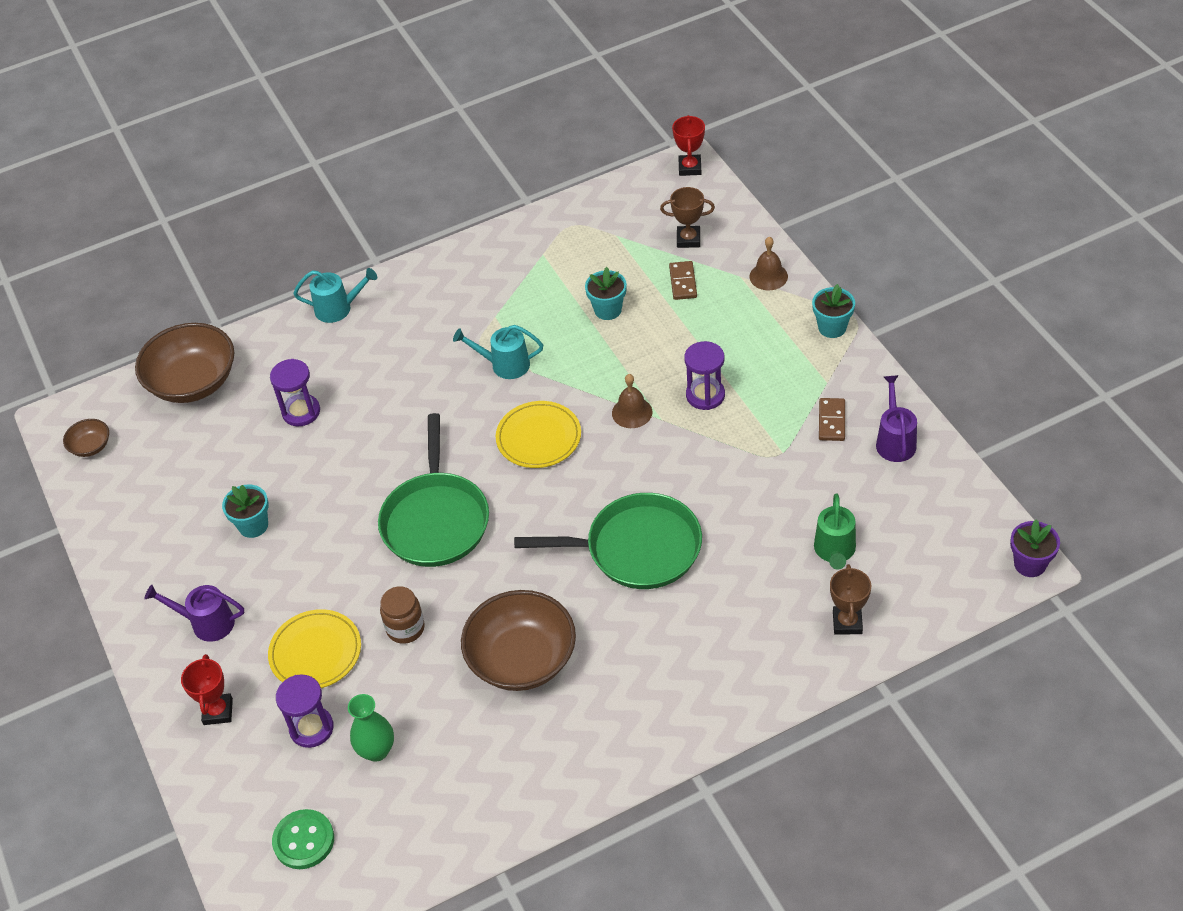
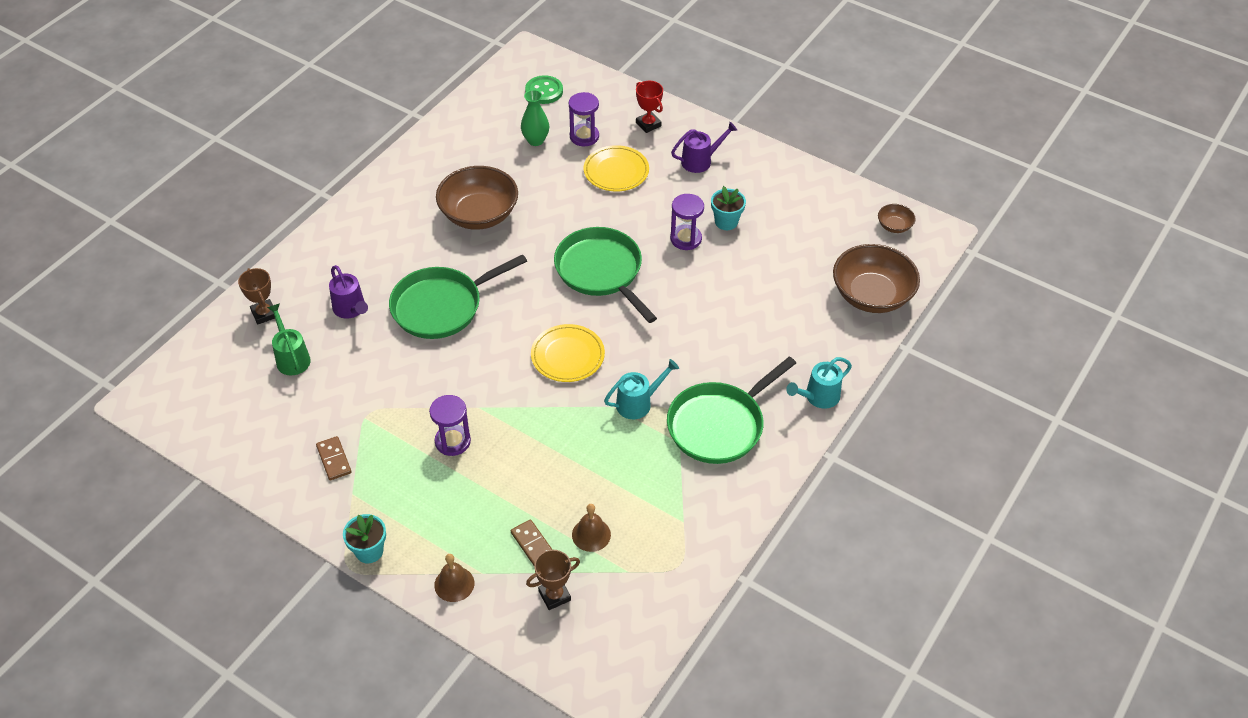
camera: 145 degrees right, 0 degrees up
(301, 412) = (767, 305): purple hourglass -> purple hourglass (686, 239)
(405, 628) = (569, 203): brown jar -> none
(447, 318) = (719, 425): none -> green pan
(608, 310) = (584, 488): turquoise flower pot -> none
(632, 412) = (506, 404): brown bell -> brown bell (591, 534)
(690, 168) = (604, 690): red trophy -> none
(895, 440) = (273, 463): purple watering can -> purple watering can (351, 309)
(1030, 564) = (136, 403): purple flower pot -> none

